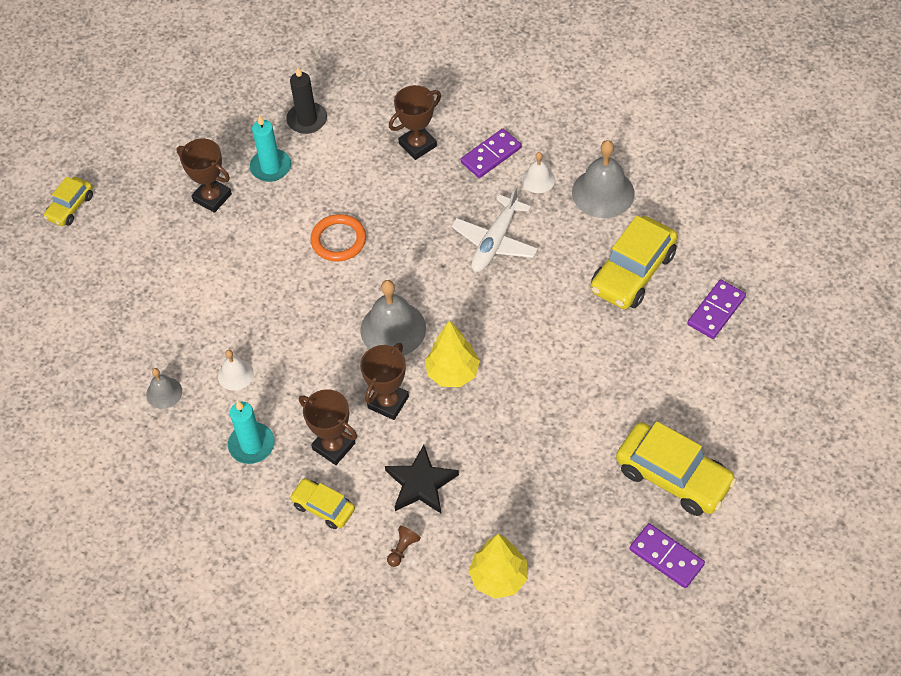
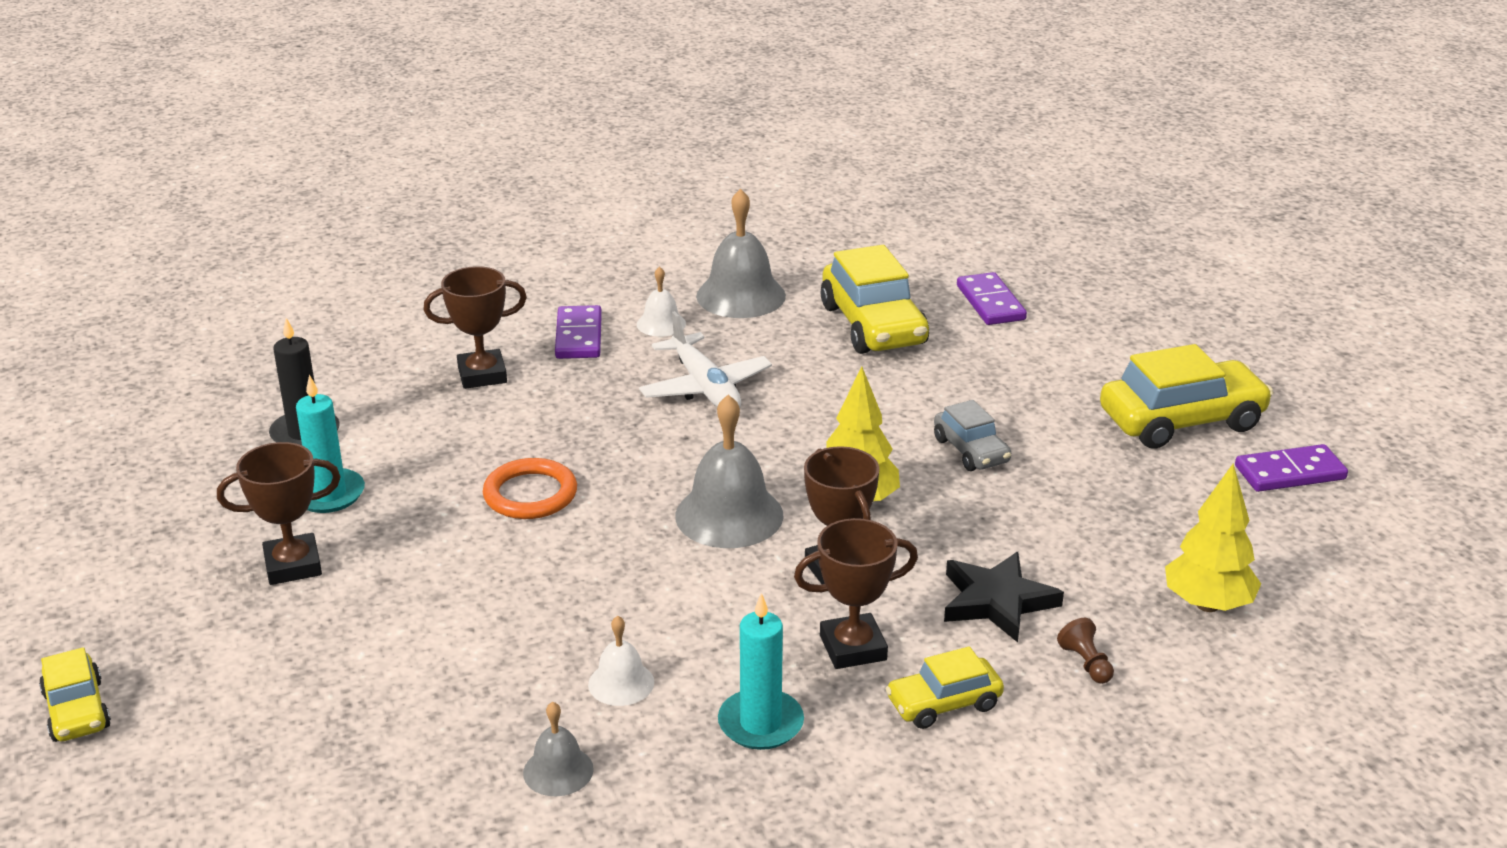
camera: 55 degrees left, 25 degrees down
(417, 145) = (482, 375): brown trophy -> brown trophy turned 75 degrees clockwise
(546, 394) = (971, 451): none -> grey car

